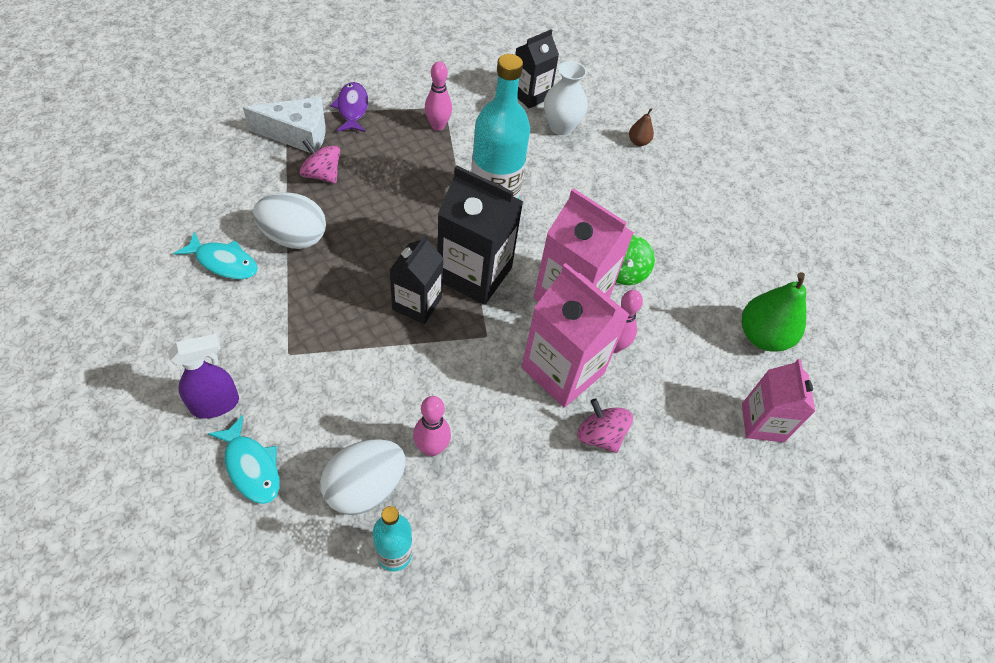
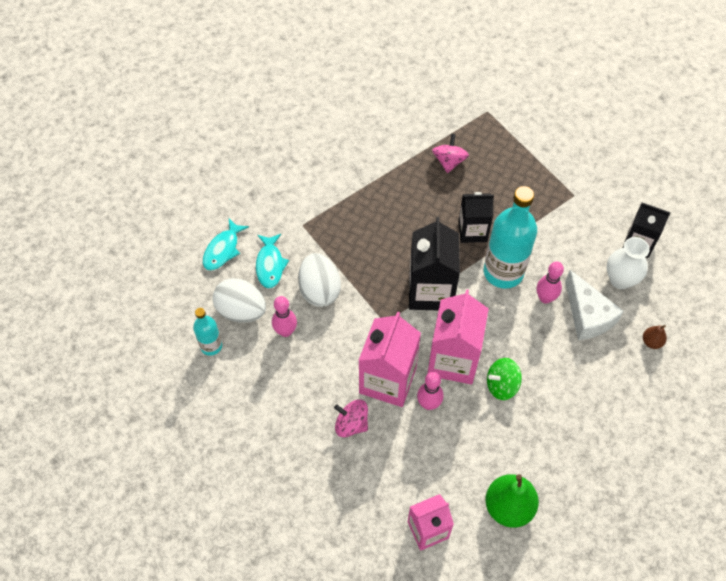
camera: 70 degrees right, 5 degrees up
(216, 404) = (249, 211): purple spray bottle -> none
(224, 262) = (343, 155): turquoise fish -> turquoise fish (270, 265)
(294, 238) = (387, 178): white egg -> white egg (319, 290)
(298, 134) = (473, 128): white cheese -> white cheese (587, 315)
(352, 108) = (524, 143): purple fish -> none
(417, 304) = (383, 270): black carton -> black carton (472, 231)
(438, 126) = (551, 201): pink bowling pin -> pink bowling pin (545, 298)
(600, 436) = (351, 424): pink spinning top -> pink spinning top turned 90 degrees counterclockwise

